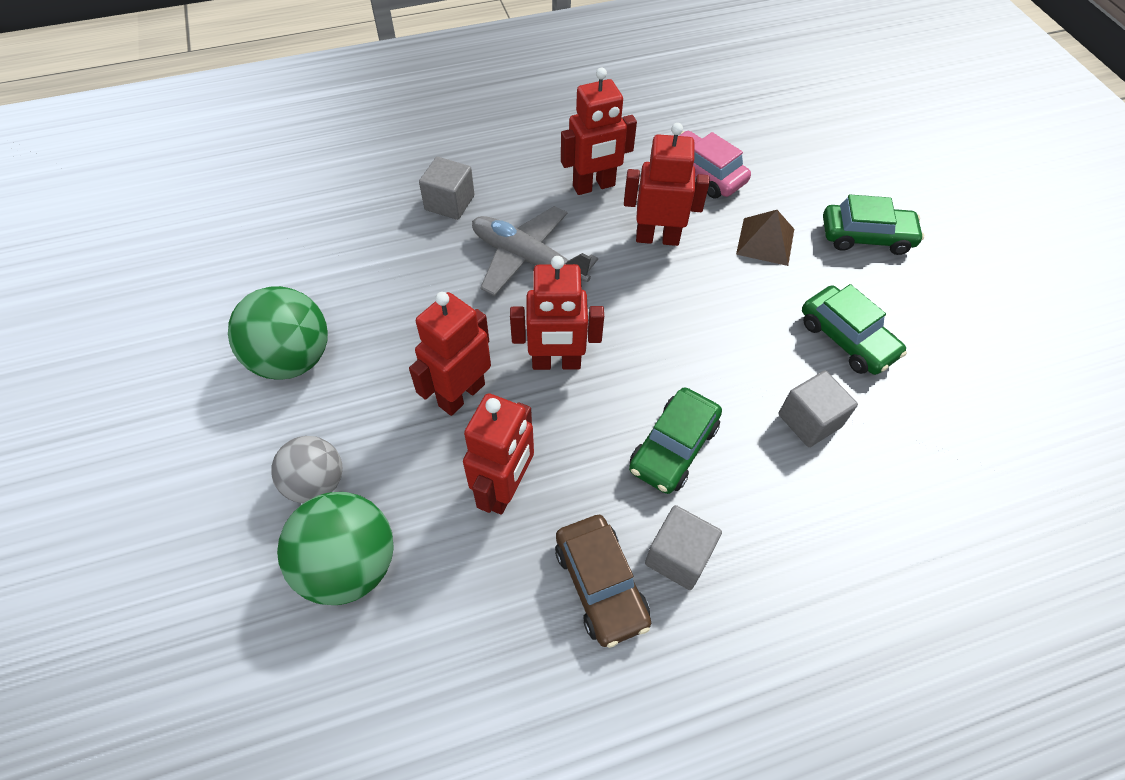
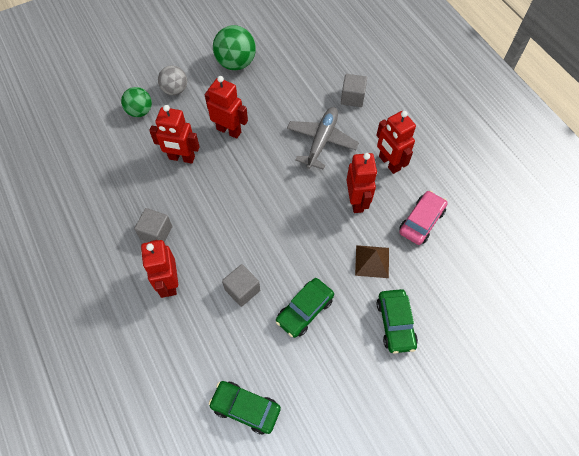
camera: 80 degrees right, 5 degrees up
(350, 565) = (140, 111): green ball -> green ball, size x0.66
(556, 363) = (255, 166): red robot -> red robot (169, 283)
(600, 584) = (140, 203): brown car -> none
(673, 447) = (214, 225): green car -> green car (245, 408)

